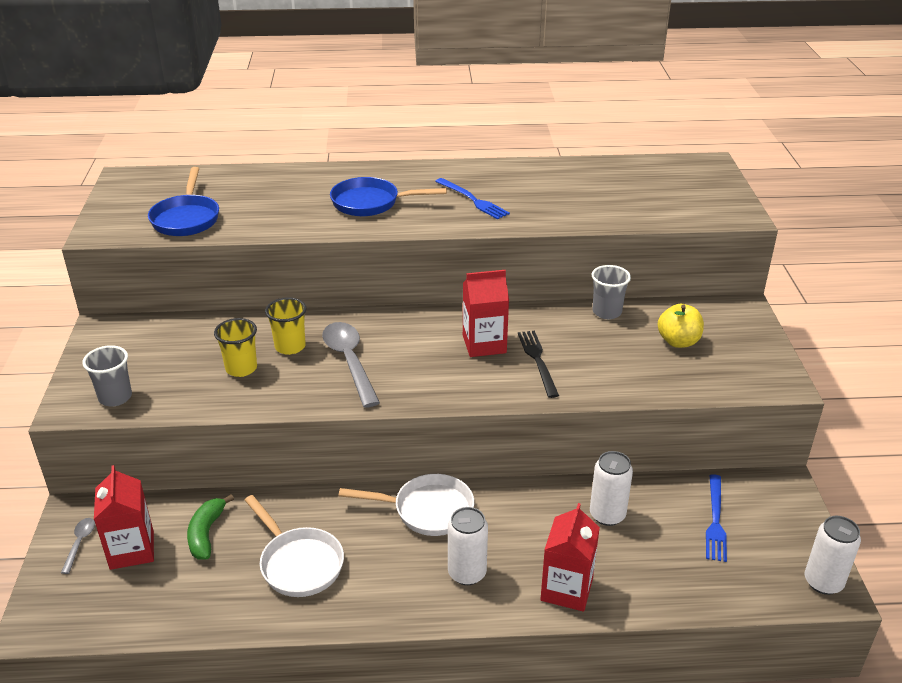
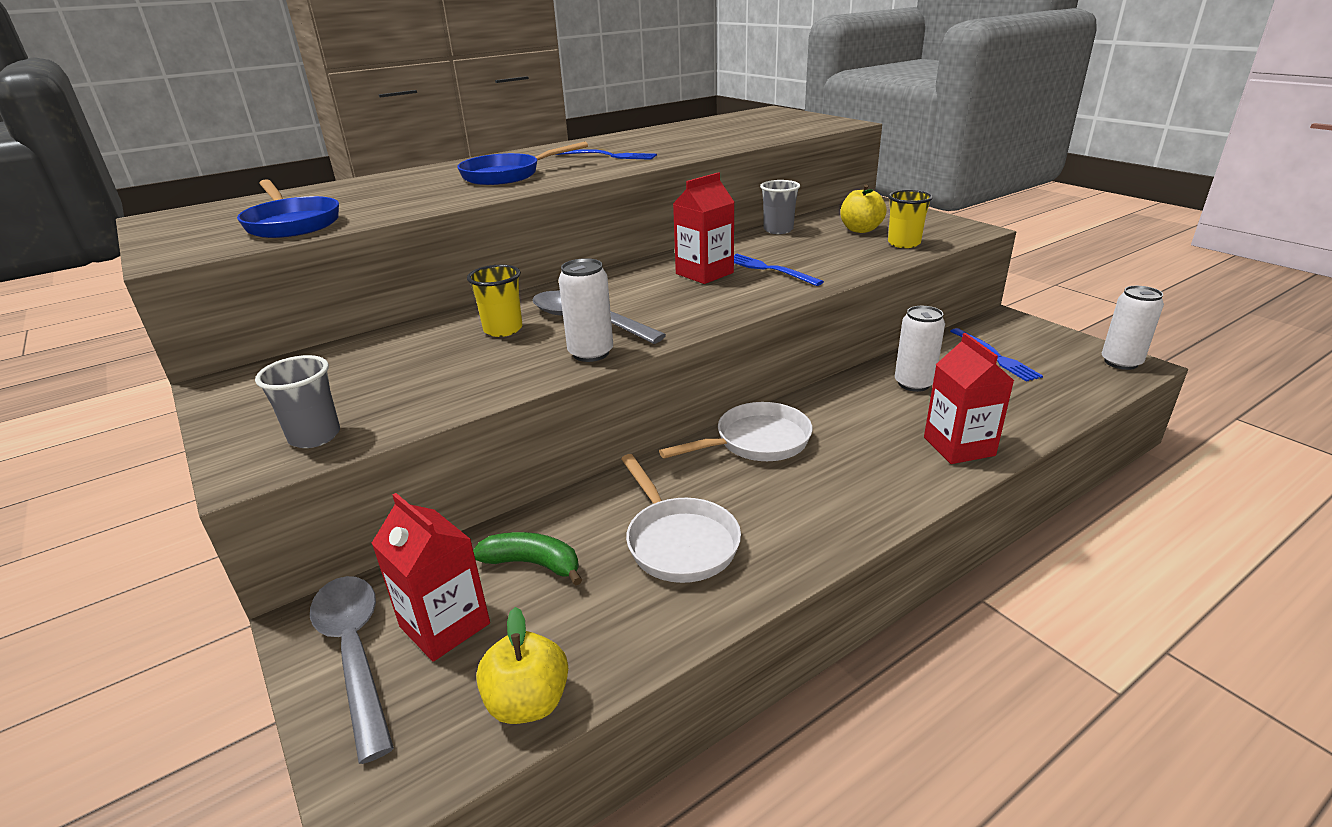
camera: 30 degrees left, 5 degrees down
(80, 543) = (355, 653): grey spoon -> grey spoon, size x2.09
(133, 620) = (528, 702): none -> yellow apple
(206, 534) = (532, 564): green banana -> green banana turned 135 degrees clockwise
(241, 368) = (465, 361): yellow cup -> yellow cup (904, 243)
(298, 563) = (679, 541): white pan -> white pan turned 45 degrees clockwise
(467, 573) = (859, 473): white can -> white can (591, 353)
(538, 361) = (768, 269): black fork -> blue fork

